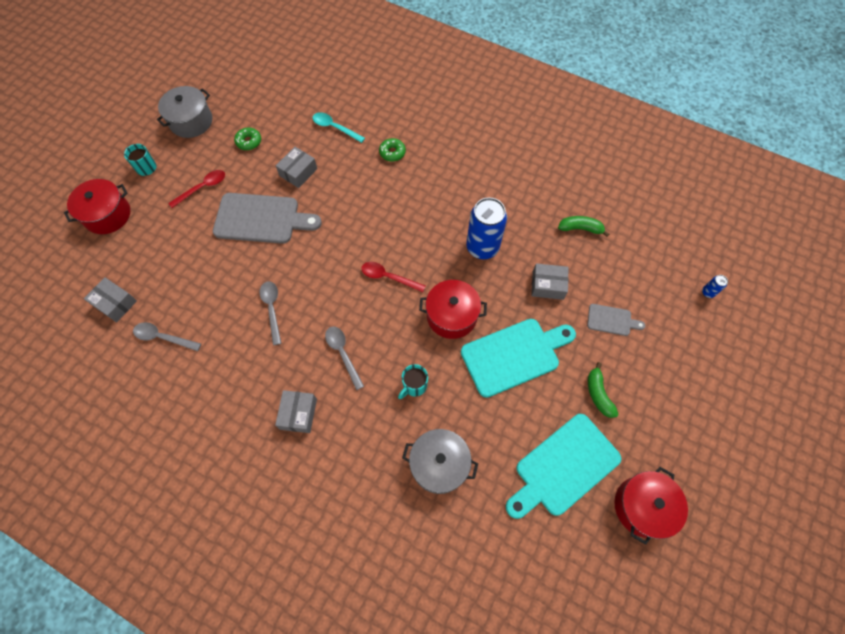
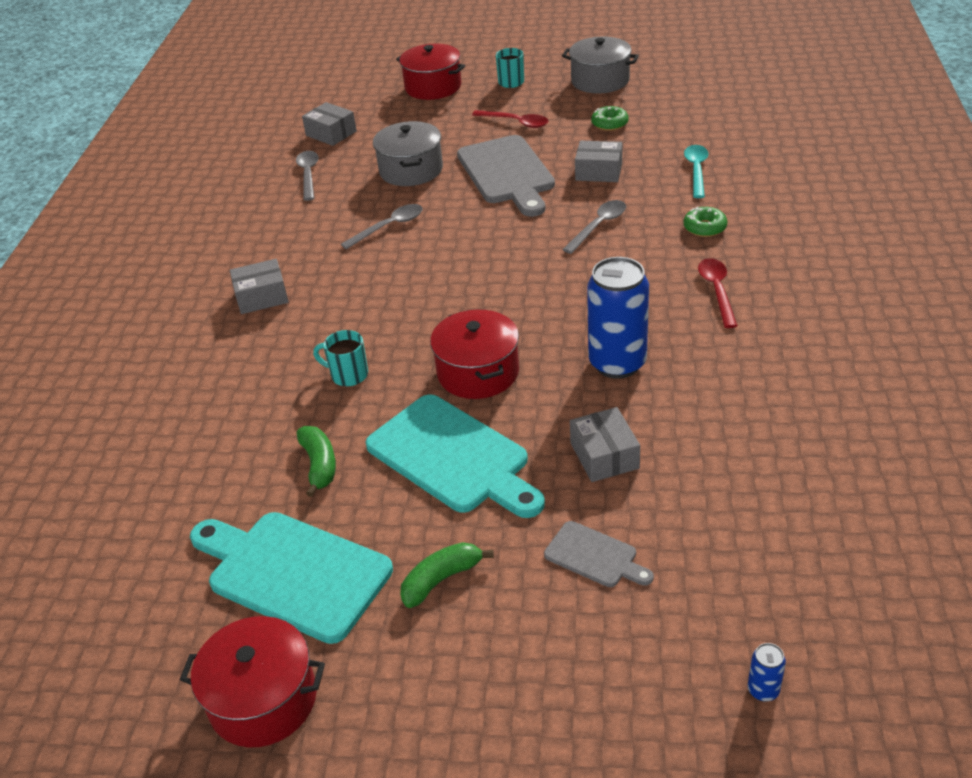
camera: 70 degrees right, 25 degrees down
(115, 303) = (331, 133): grey box -> grey box turned 60 degrees counterclockwise
(343, 354) = (360, 300): grey spoon -> grey spoon (598, 226)
(388, 277) = (498, 296): red spoon -> red spoon (717, 291)
(439, 464) = (243, 437): grey pot -> grey pot (411, 170)
(580, 228) = (750, 461): green banana -> green banana (319, 465)
(611, 320) = (594, 556): grey cutting board -> grey cutting board turned 45 degrees counterclockwise

